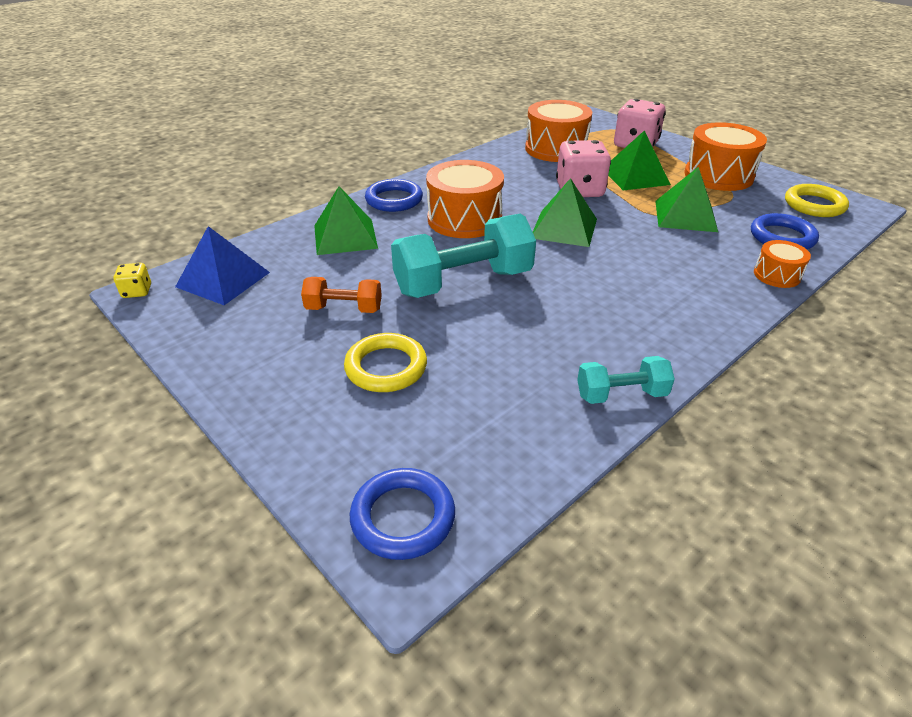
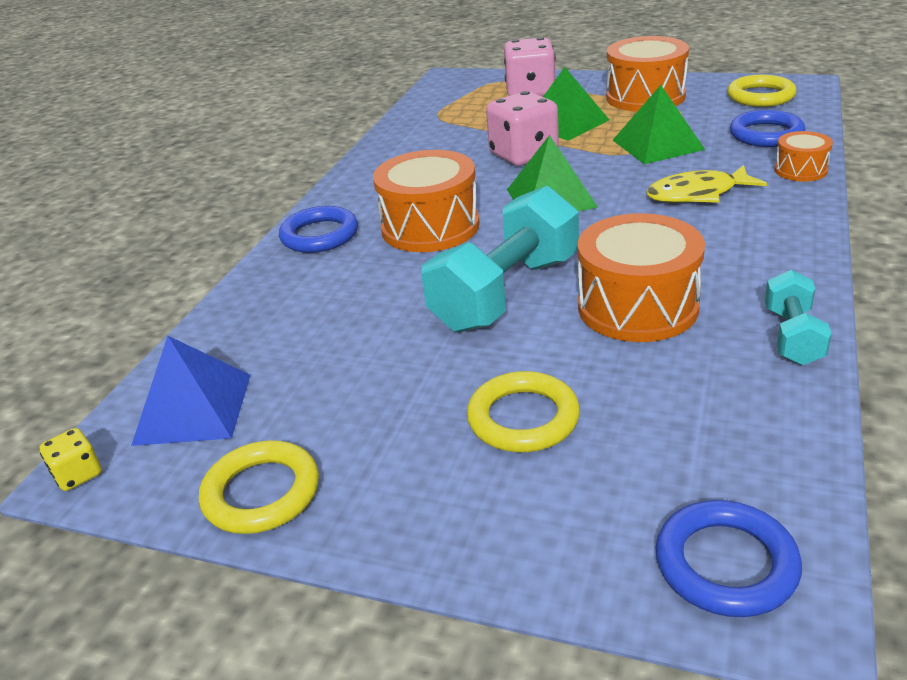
camera: 25 degrees left, 5 degrees down
(207, 343) = (261, 493): none -> yellow ring
(344, 309) = (398, 377): orange dumbbell -> none
(345, 236) = (304, 297): green pyramid -> none
(556, 149) = (450, 121): orange drum -> orange drum (637, 307)
(621, 394) = (792, 336): turquoise dumbbell -> turquoise dumbbell turned 45 degrees counterclockwise
(672, 264) = (697, 194): none -> yellow fish

